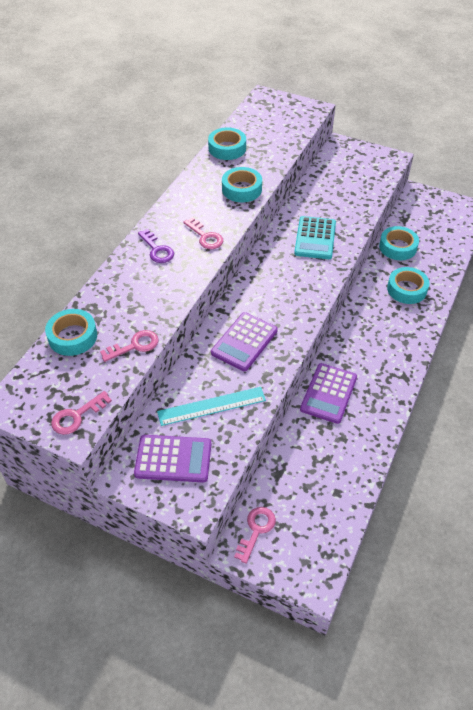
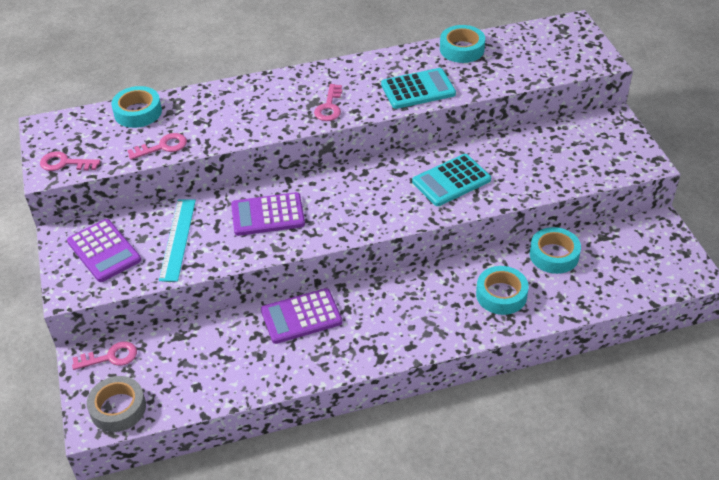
camera: 50 degrees right, 5 degrees down
(134, 346) = (162, 147): pink key -> pink key turned 45 degrees counterclockwise
(157, 250) = (281, 92): purple key -> none
(211, 406) = (177, 239): turquoise ruler -> turquoise ruler turned 60 degrees clockwise
(241, 189) = (418, 89): turquoise tape -> turquoise calculator
(314, 555) = (118, 408): none -> grey tape

